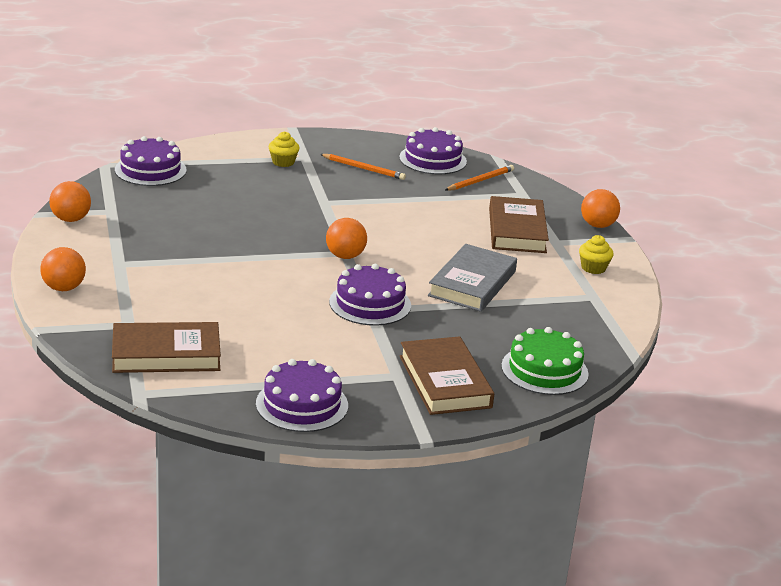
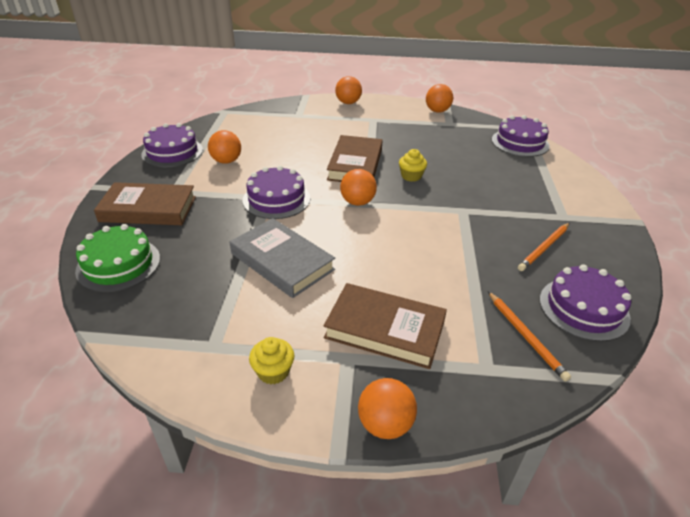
camera: 110 degrees right, 10 degrees up
(166, 354) = (258, 121): brown book -> brown book (355, 164)
(283, 162) = (549, 203): yellow cupcake -> yellow cupcake (411, 176)
(303, 354) = (226, 161): none -> orange ball

